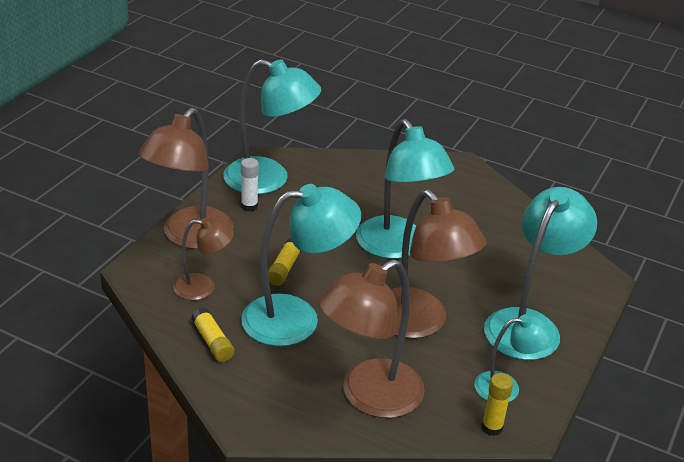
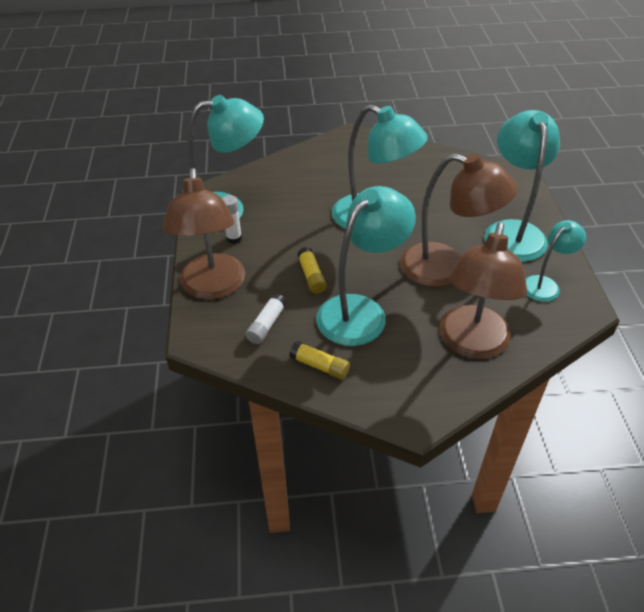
camera: 30 degrees left, 10 degrees up
(203, 288) = (267, 324): brown lamp -> white glue stick
(492, 427) = (567, 320): yellow glue stick -> none

